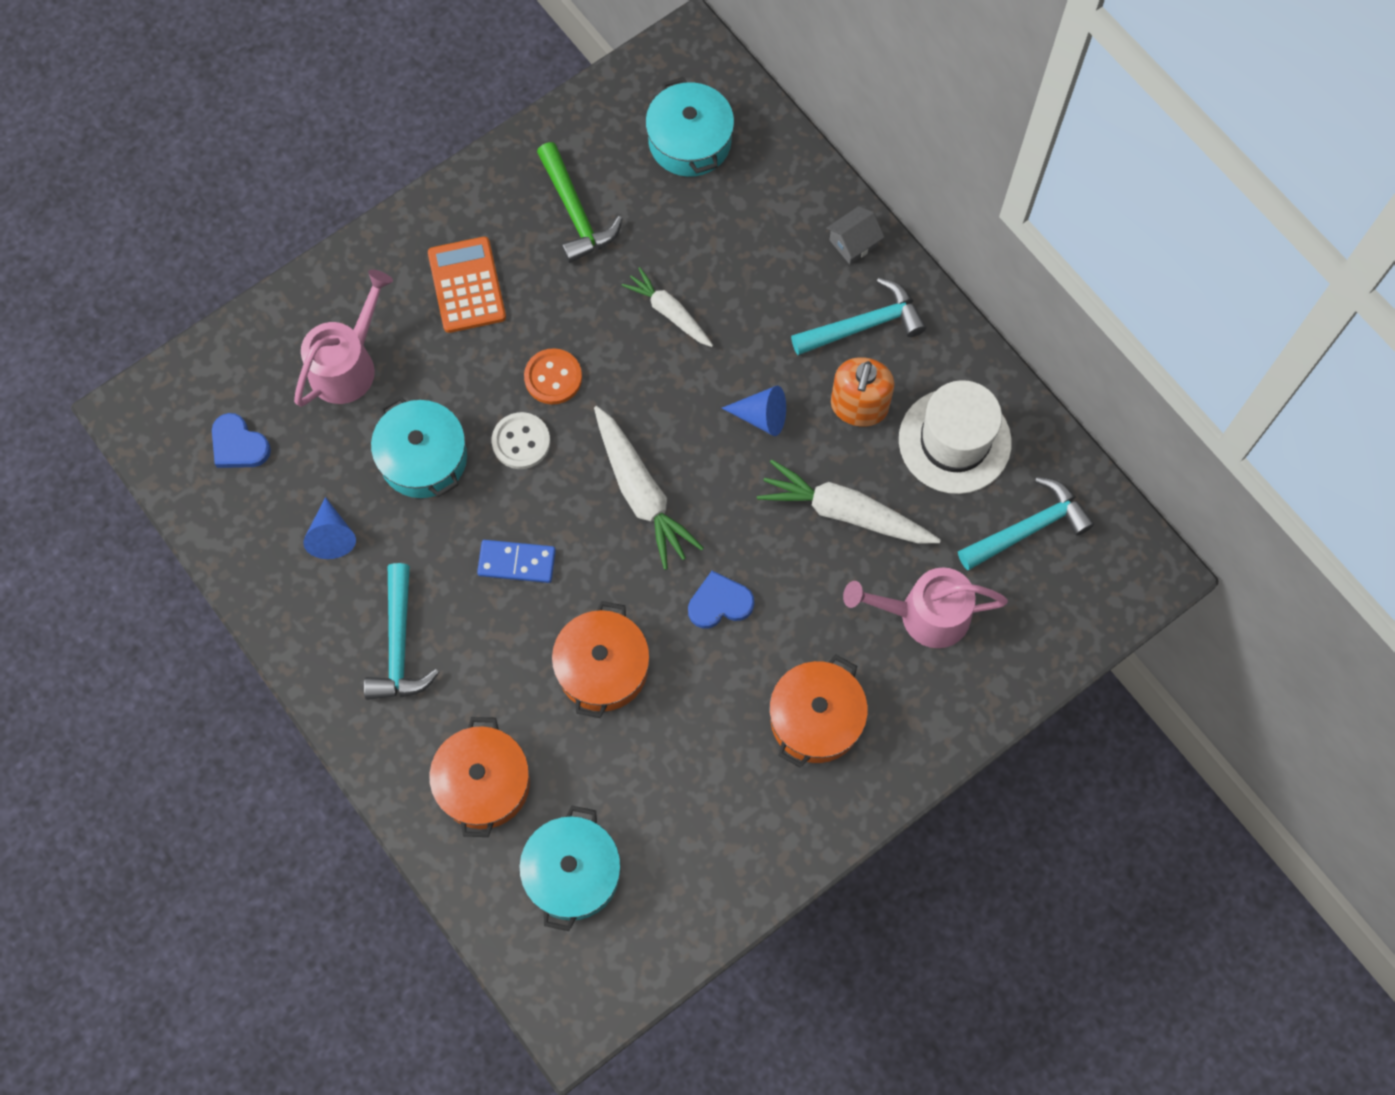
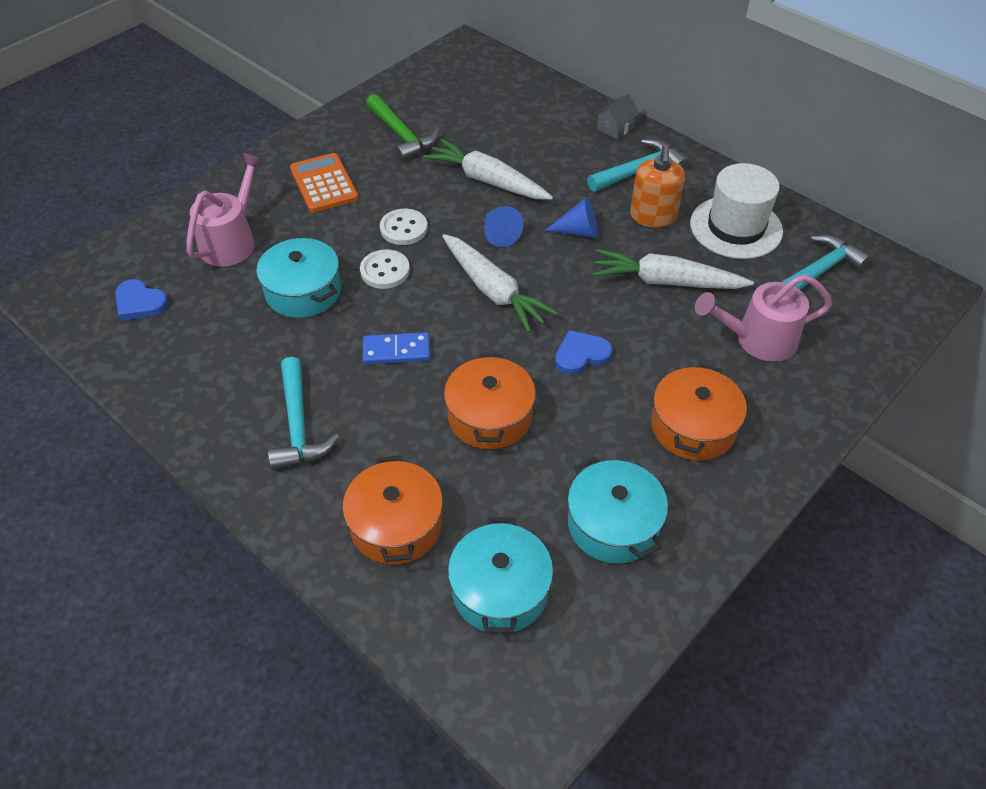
camera: 10 degrees left, 20 degrees down
(332, 536) = (227, 354): blue cone -> blue cone (499, 234)
(553, 377) = (403, 228): orange button -> white button
(669, 312) = (487, 181): white carrot -> white carrot, size x1.60
(689, 141) = (478, 90): turquoise pot -> turquoise pot (613, 524)

